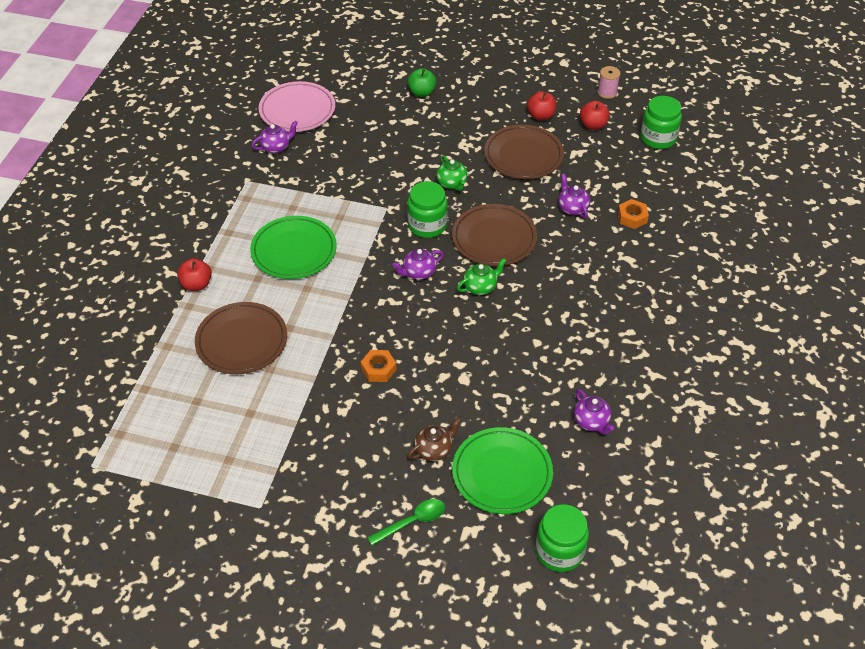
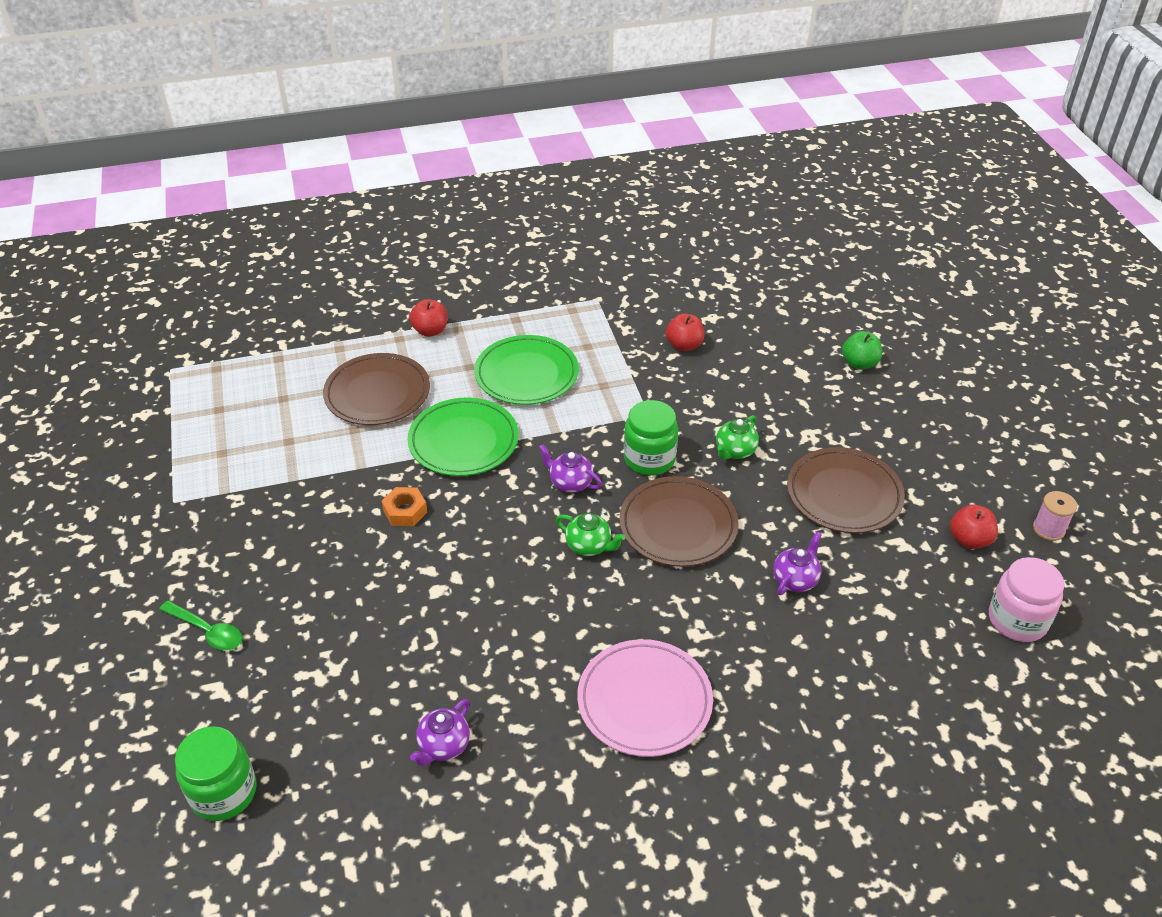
camera: 60 degrees right, 5 degrees down
(276, 147) = (663, 297): purple teapot -> none
(297, 110) = (732, 286): pink plate -> pink plate (644, 701)
(434, 450) = (317, 607): brown teapot -> none
(502, 473) = (314, 685): green plate -> green plate (463, 441)
(541, 116) = (932, 482): red apple -> red apple (684, 345)
(632, 217) = (835, 650): orange nut -> none
(658, 138) = (1017, 620): green jar -> pink jar

